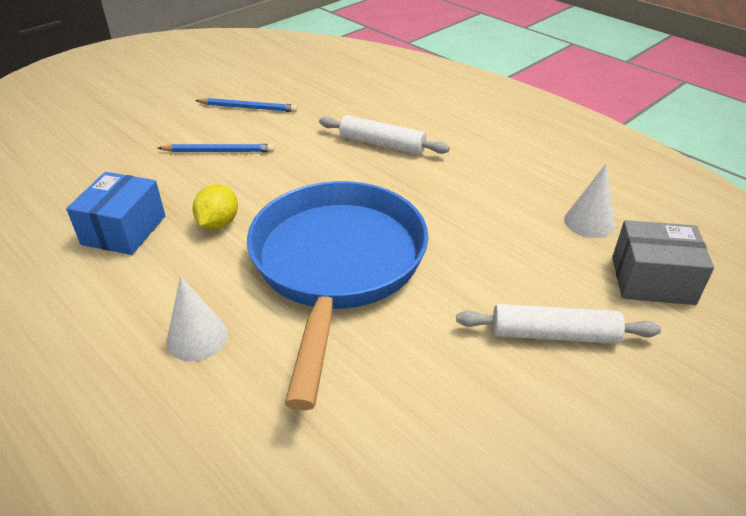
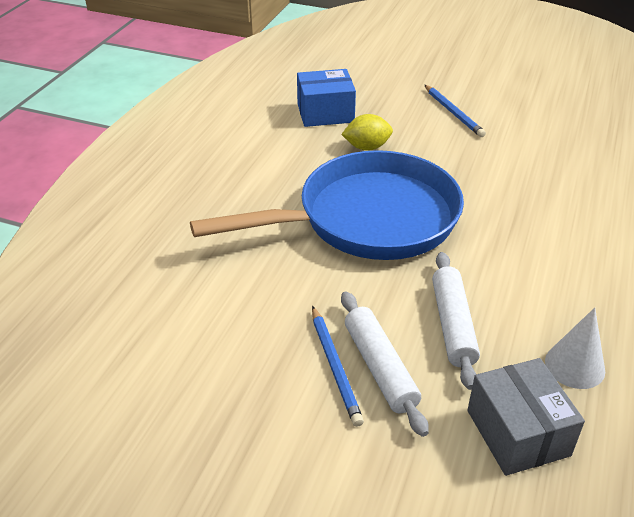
camera: 65 degrees right, 0 degrees up
(197, 337) = (249, 184): white cone -> none
(248, 108) = (530, 102): blue pencil -> blue pencil (335, 366)
(382, 144) = (559, 191): white rolling pin -> white rolling pin (452, 325)

